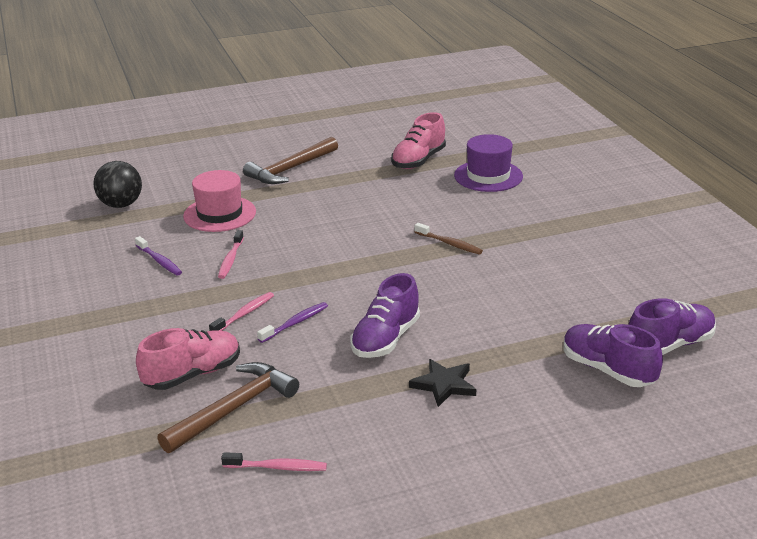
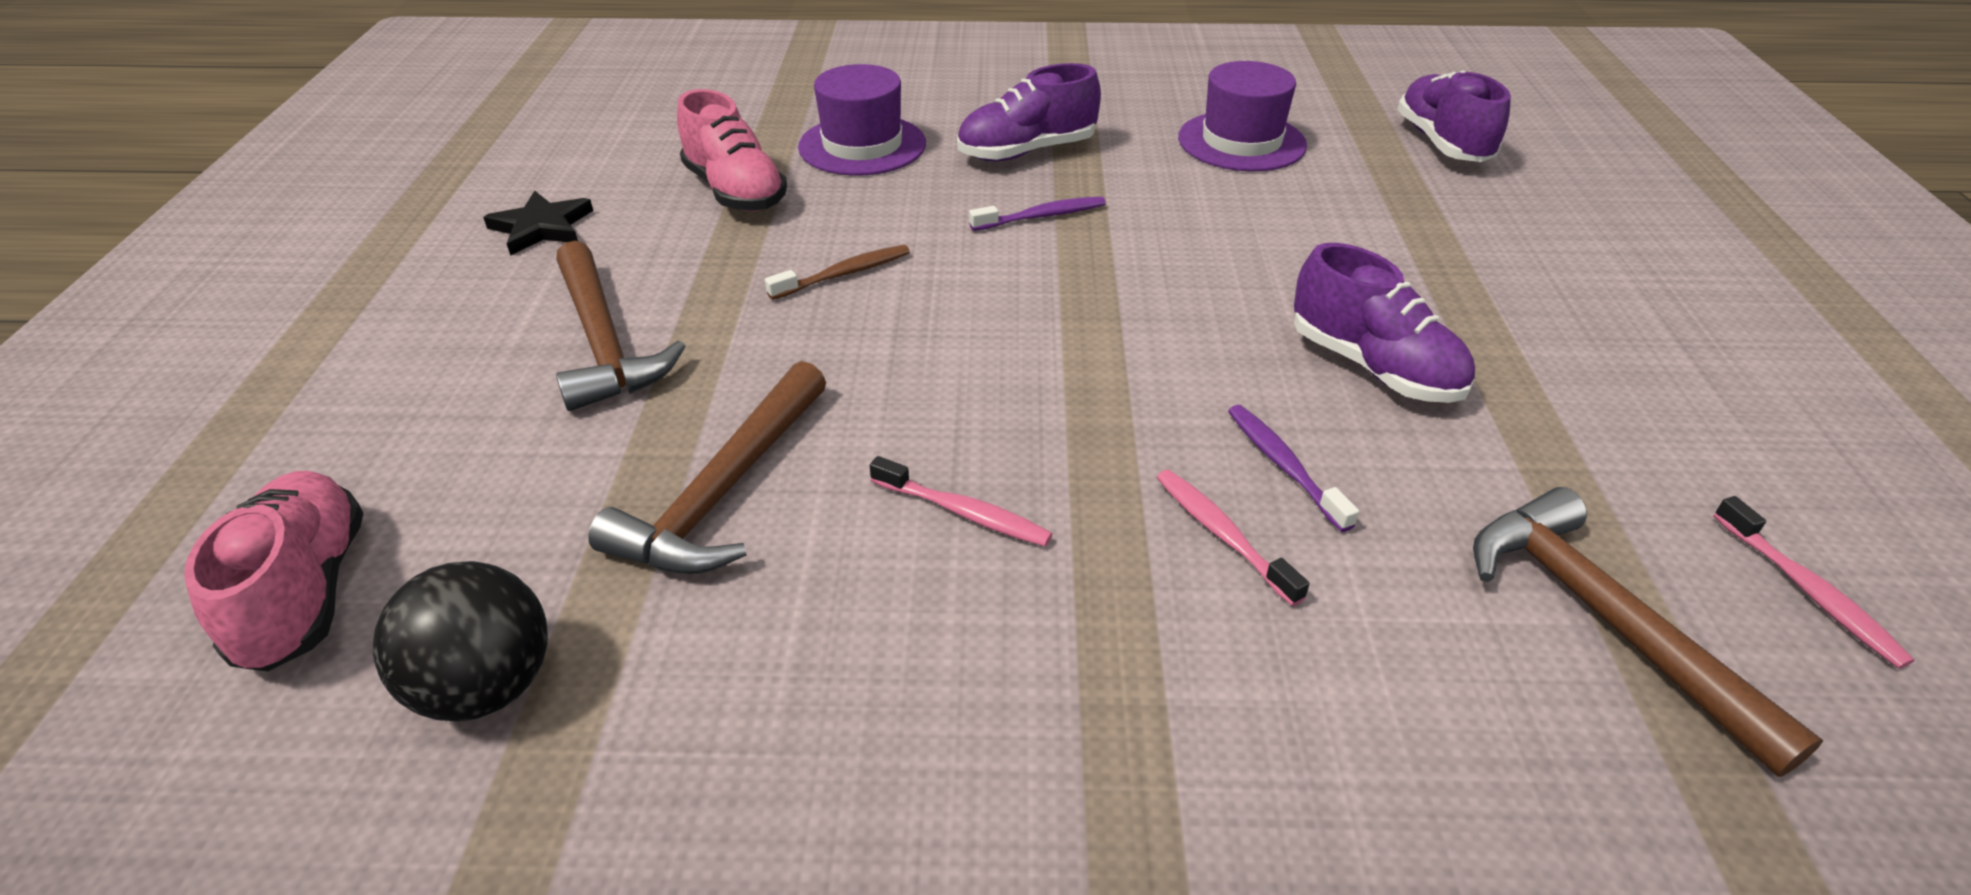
camera: 70 degrees left, 10 degrees up
(159, 261) = (891, 648): purple toothbrush -> purple toothbrush (1041, 216)
(192, 374) = (1463, 669): pink shoe -> pink shoe (305, 593)
(219, 214) = (723, 491): pink hat -> brown hammer
(277, 467) = (1808, 592): pink toothbrush -> pink toothbrush turned 135 degrees clockwise
(444, 385) = (1528, 340): black star -> black star (542, 227)
(449, 244) = (1072, 232): brown toothbrush -> brown toothbrush (844, 274)
(598, 275) = (1241, 142): none -> purple hat
(608, 370) = (1499, 198): purple shoe -> purple shoe (1027, 152)

